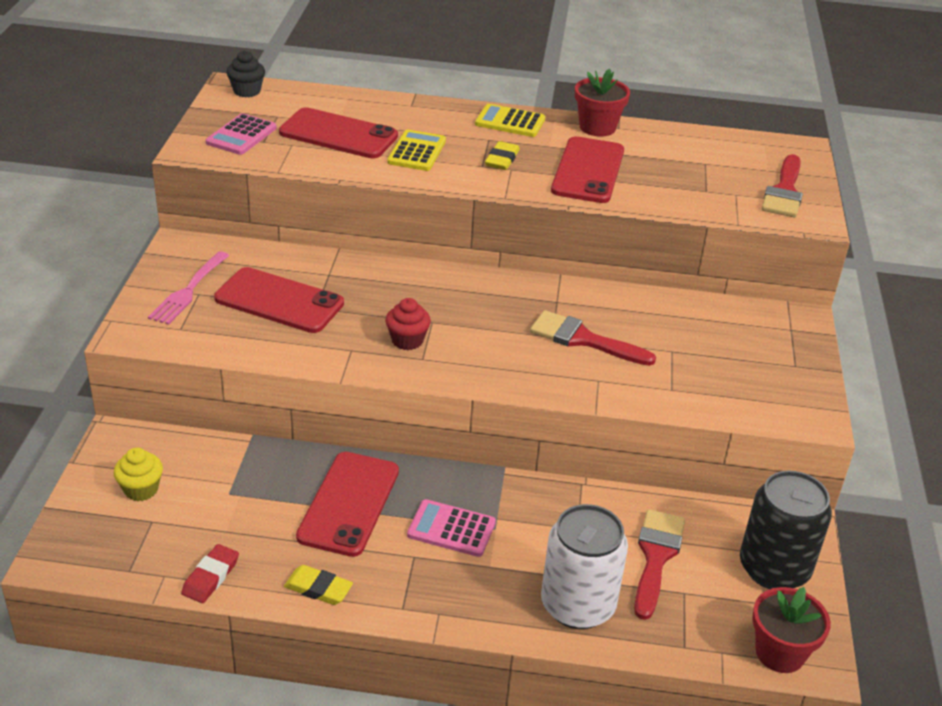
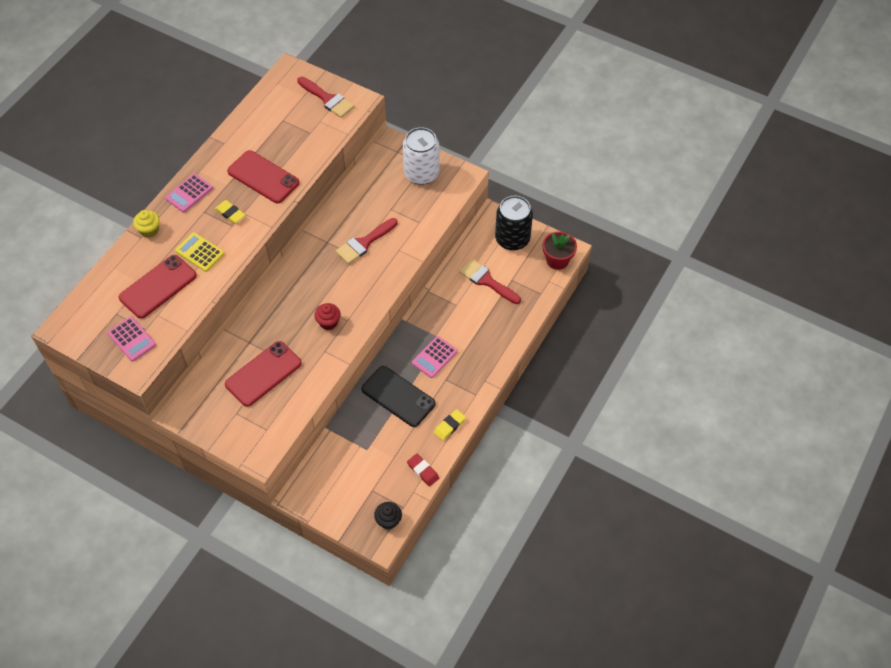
camera: 65 degrees left, 20 degrees up
(141, 489) = (346, 490): yellow cupcake -> yellow cupcake (149, 230)
(188, 291) = (231, 418): pink fork -> none
(247, 91) = (72, 322): black cupcake -> black cupcake (388, 520)
(349, 503) = (398, 396): red phone -> black phone
(510, 122) = (189, 193): yellow calculator -> pink calculator
(577, 605) = (502, 324): white can -> white can (421, 173)
(597, 127) = (218, 153): red flower pot -> none

